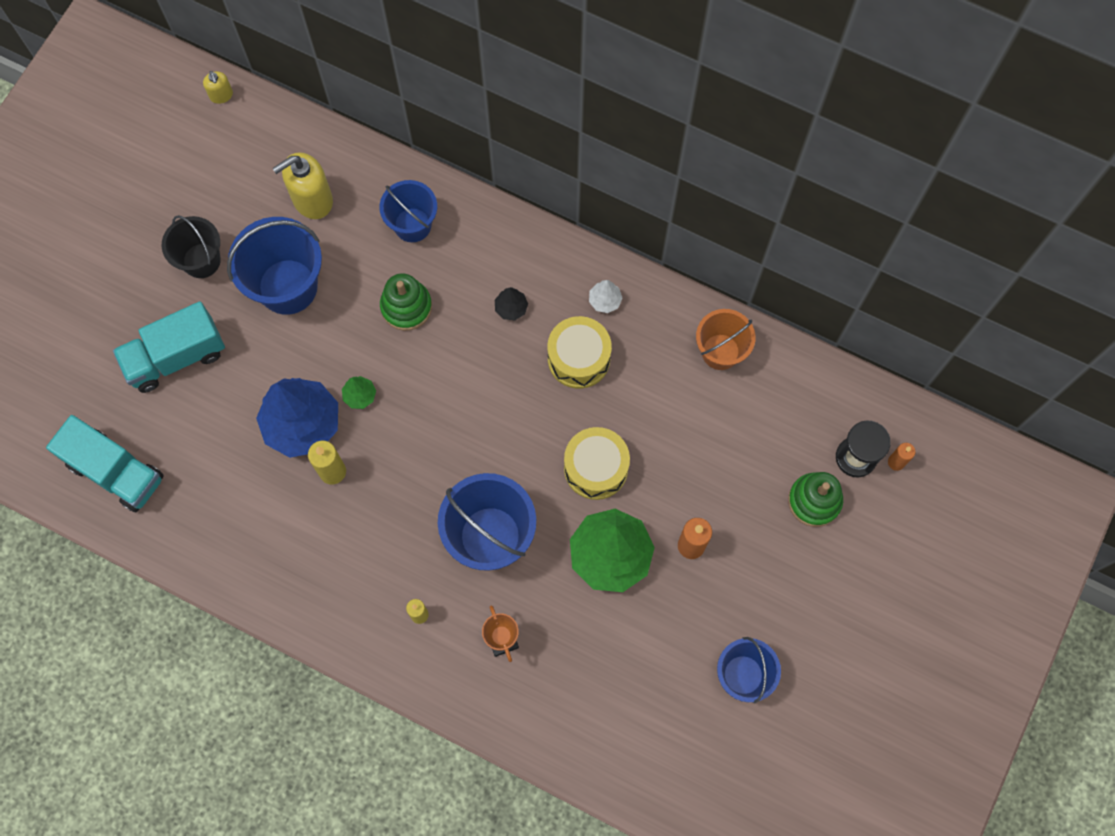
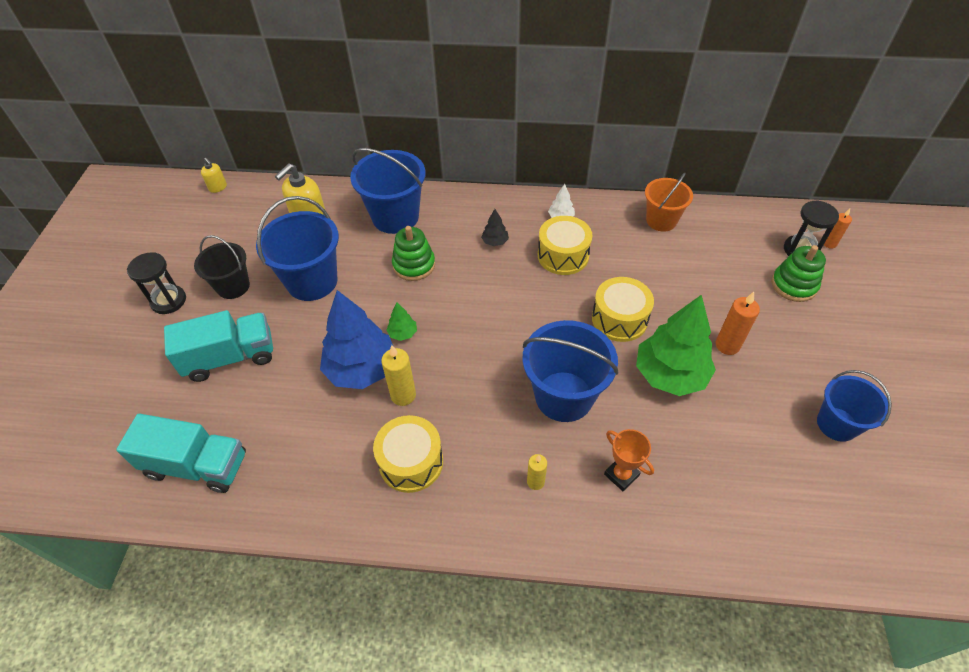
camera: 20 degrees left, 20 degrees down
(129, 255) = (168, 301): none -> black hourglass
(176, 357) = (230, 357): turquoise truck -> turquoise truck turned 150 degrees counterclockwise
(313, 548) = (411, 462): none -> yellow drum
(412, 225) = (395, 217): blue bucket -> blue bucket, size x1.57

